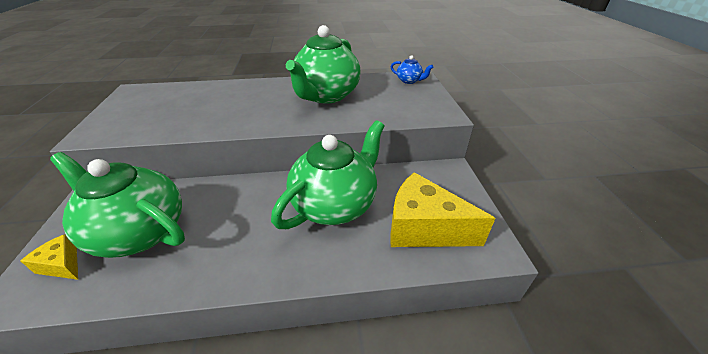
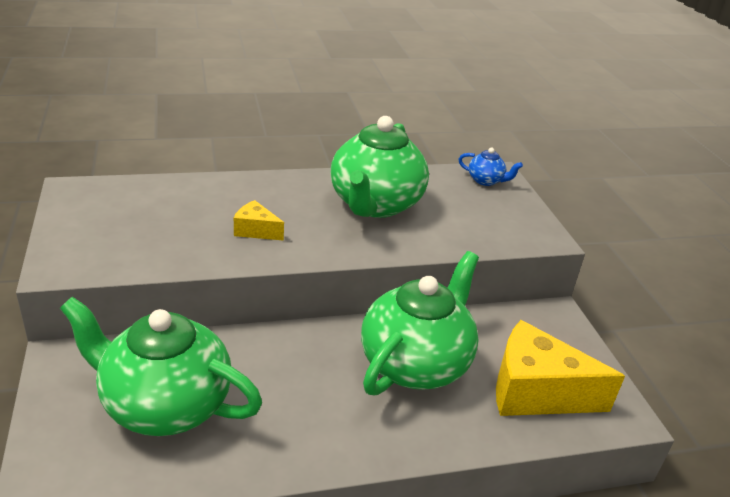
camera: 10 degrees left, 5 degrees down
(62, 265) = (82, 450): yellow cheese -> yellow cheese (256, 230)

